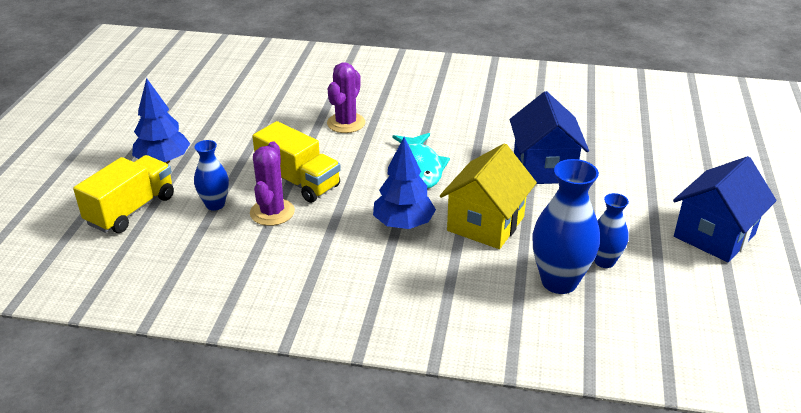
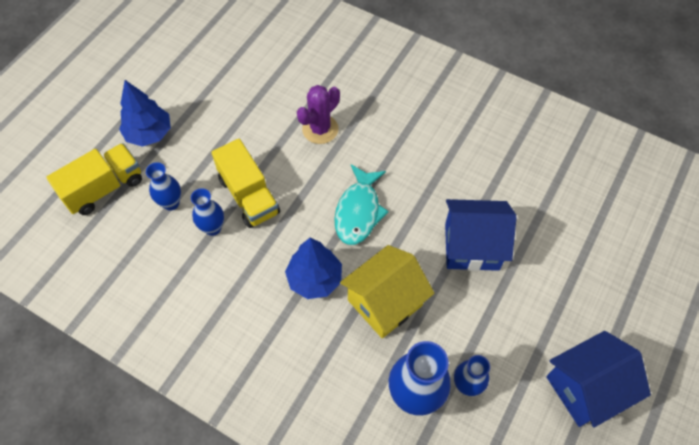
camera: 20 degrees right, 25 degrees up
(272, 212) = (213, 228): purple cactus -> blue vase
(544, 168) = (472, 246): blue house -> blue house turned 75 degrees clockwise

